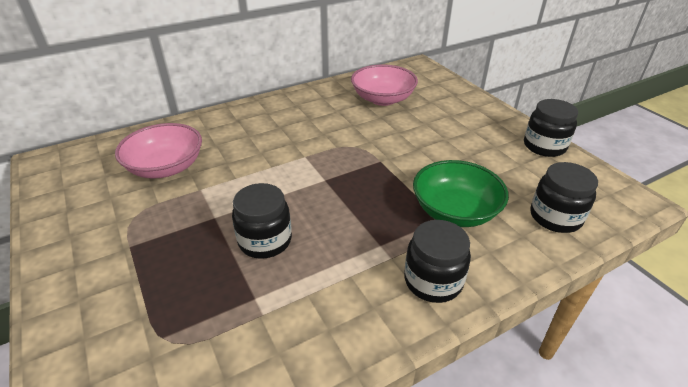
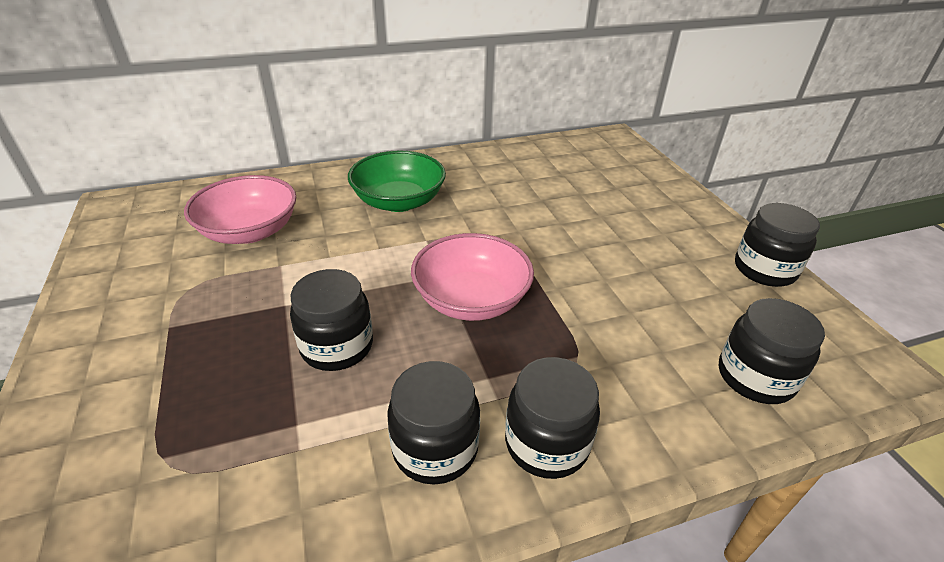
camera: 10 degrees right, 0 degrees up
(359, 297) = (435, 448): none -> black jar
(383, 99) = (552, 177): pink bowl -> pink bowl (471, 299)
(455, 211) = (607, 345): green bowl -> green bowl (399, 201)

